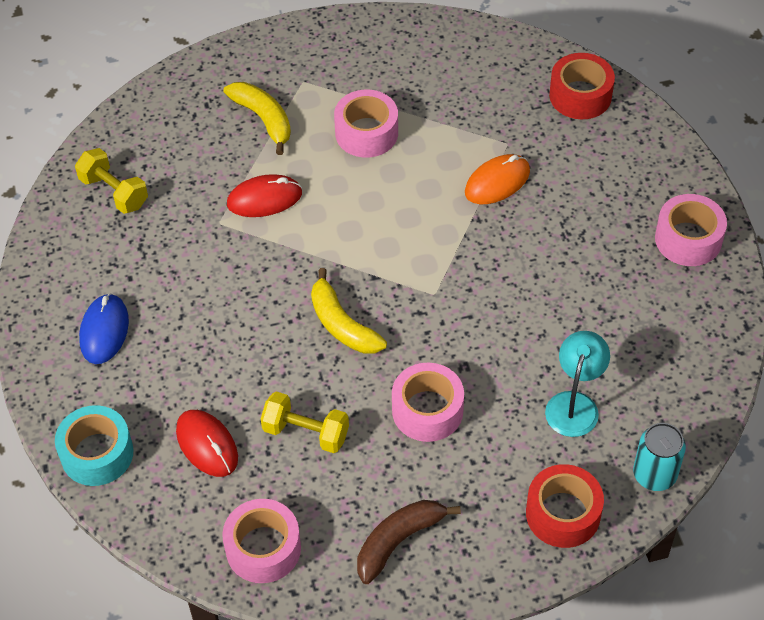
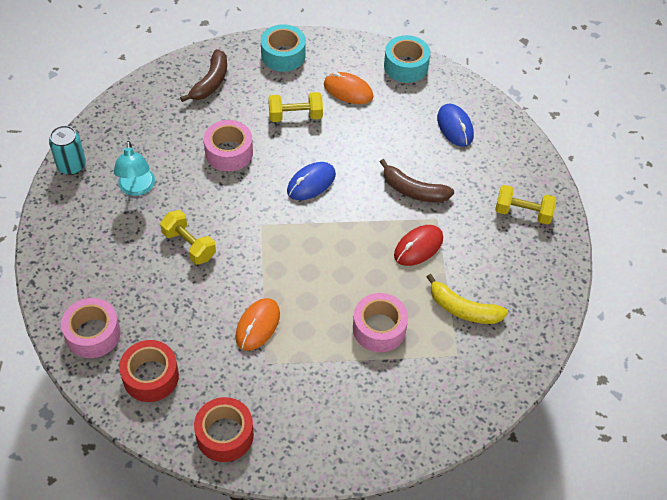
camera: 150 degrees right, 0 degrees up
(207, 445) = (348, 90): red mouse -> orange mouse
(221, 266) = (413, 190): none -> brown banana
(263, 548) = (283, 55): pink tape -> turquoise tape
(342, 324) = (311, 183): yellow banana -> blue mouse
(536, 301) = (189, 245): none -> yellow dumbbell
(563, 513) = (121, 126): red tape -> red tape (151, 376)

